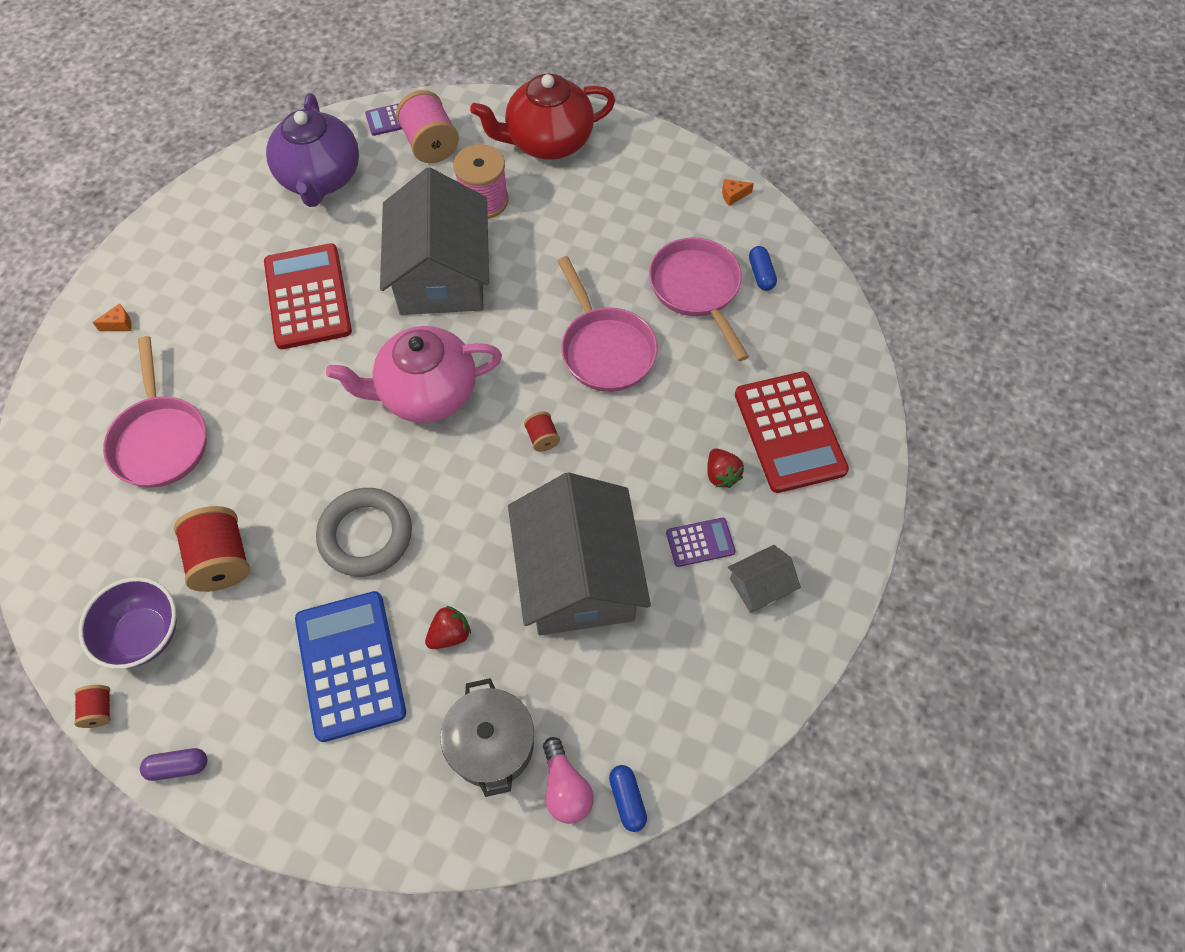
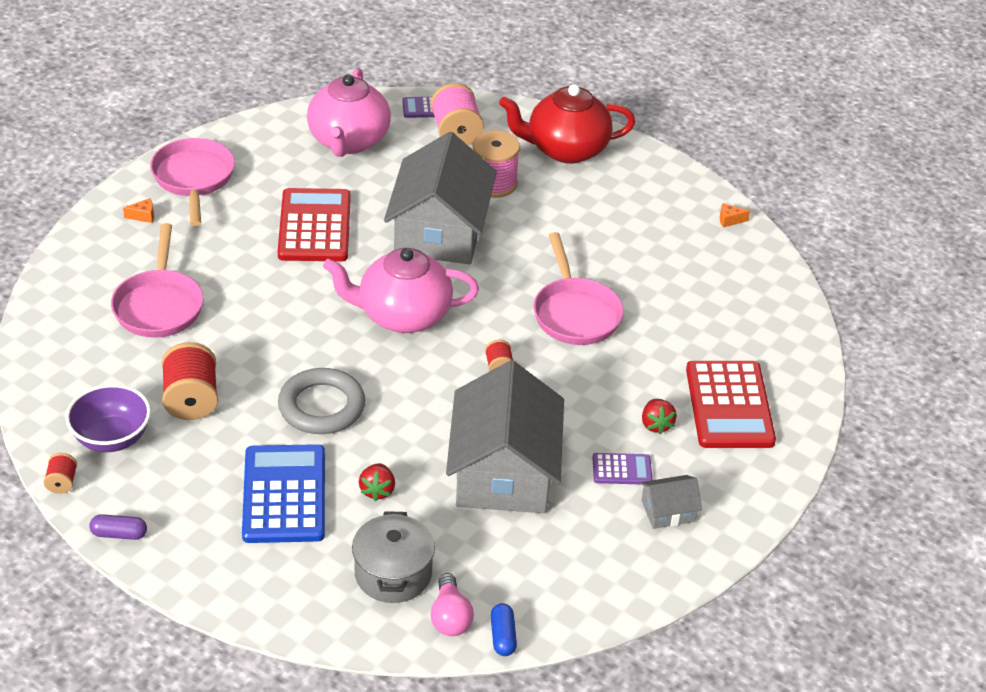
camera: 10 degrees right, 20 degrees down
(320, 178) = (348, 141): purple teapot -> pink teapot
(450, 634) = (377, 490): red strawberry -> red strawberry turned 120 degrees clockwise
(697, 290) = (674, 285): pink pan -> pink pan (193, 179)
(761, 274) = (738, 284): blue capsule -> none

